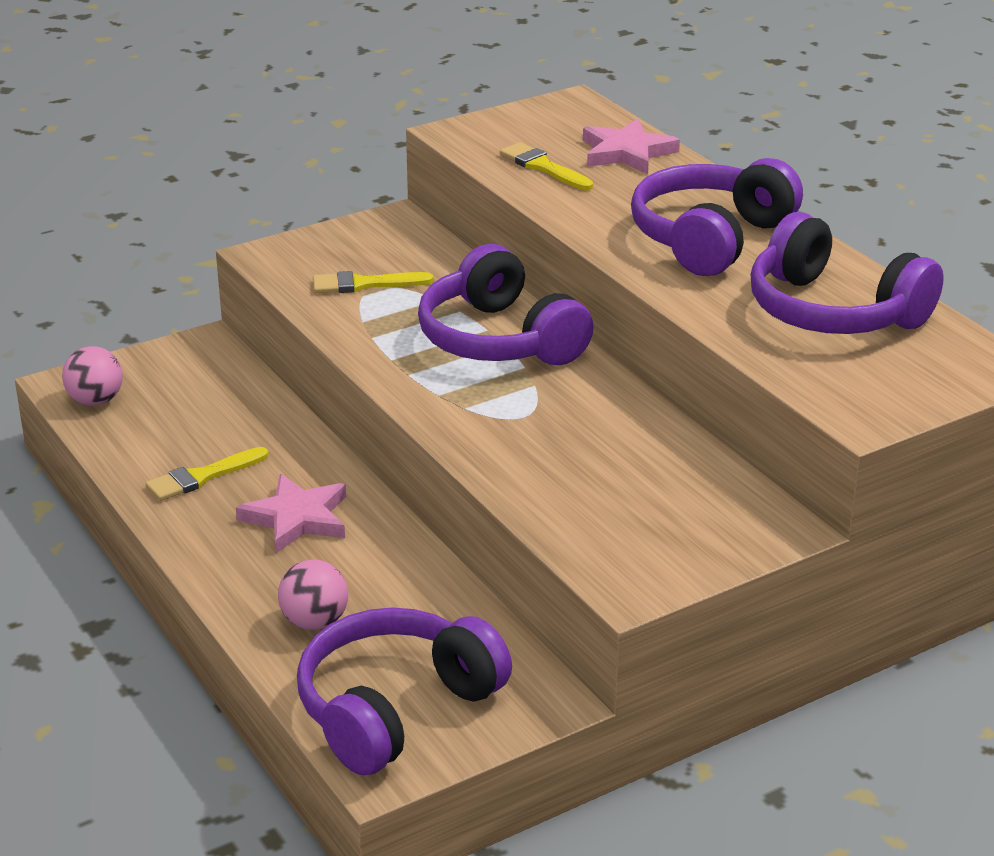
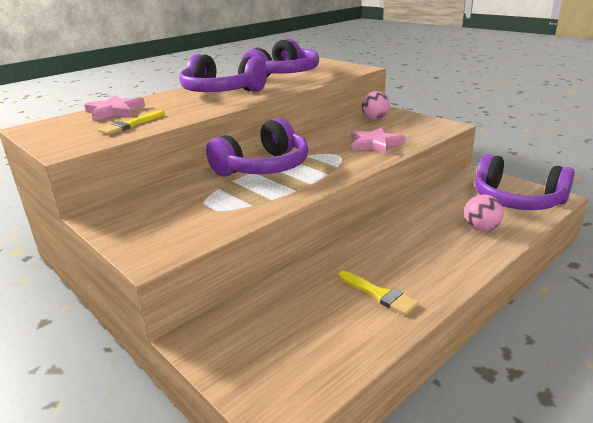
camera: 100 degrees left, 5 degrees down
(95, 401) = (300, 381): pink ball -> pink ball (375, 119)
(297, 518) = (400, 250): pink star -> pink star (375, 144)
(364, 284) = (200, 212): yellow brush -> none

